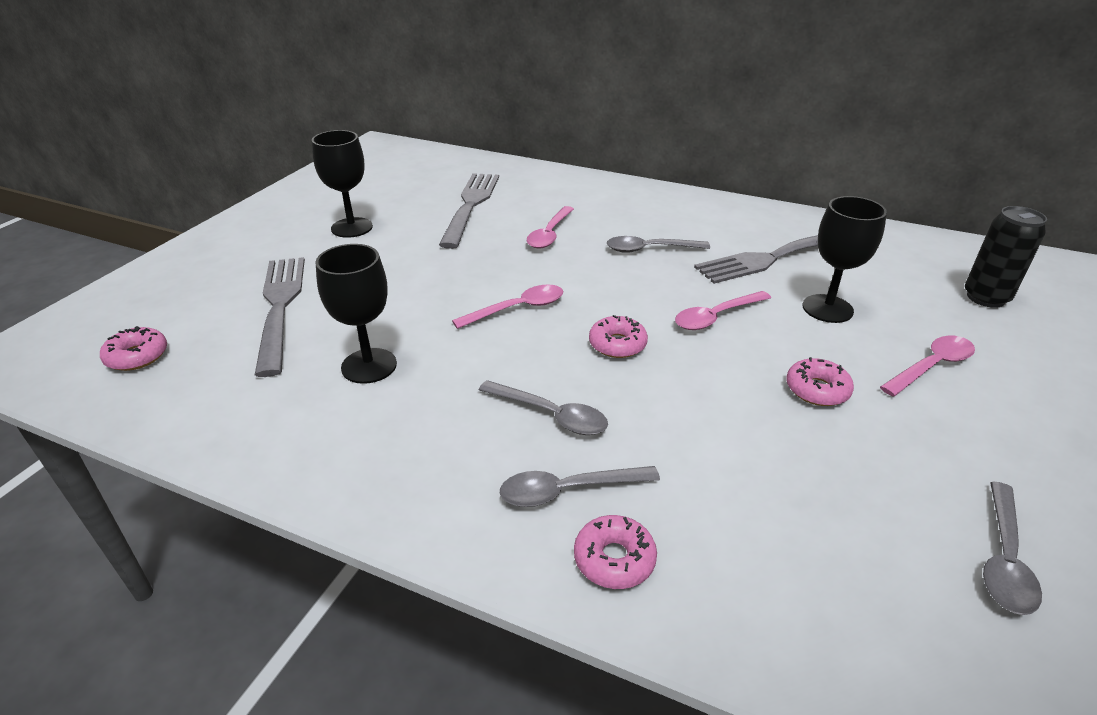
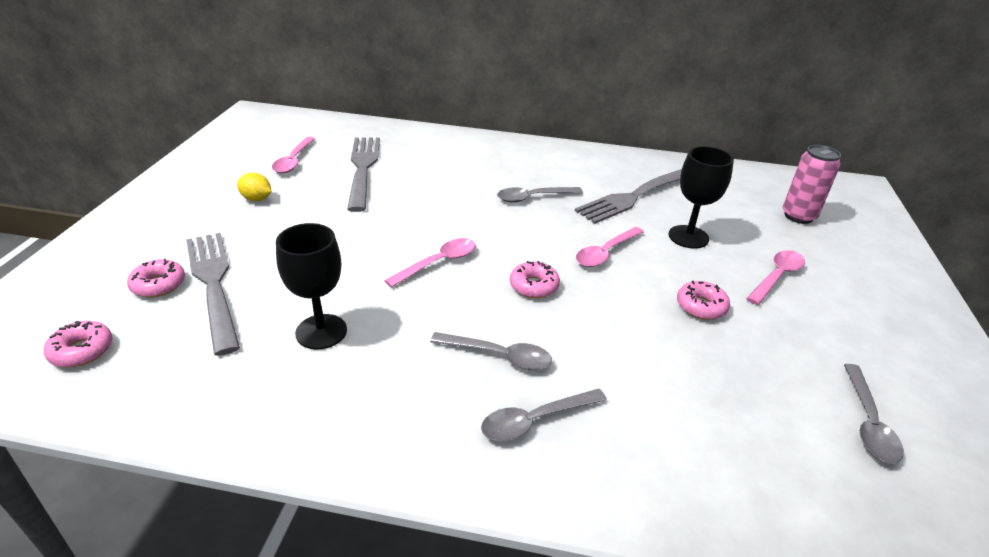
camera: 15 degrees left, 0 degrees up
(352, 227) = (256, 199): black goblet -> yellow lemon
(550, 234) = (443, 190): pink spoon -> pink spoon (293, 161)
(614, 559) = (591, 473): pink donut -> pink donut (158, 285)
(985, 298) = (798, 216): black can -> pink can

